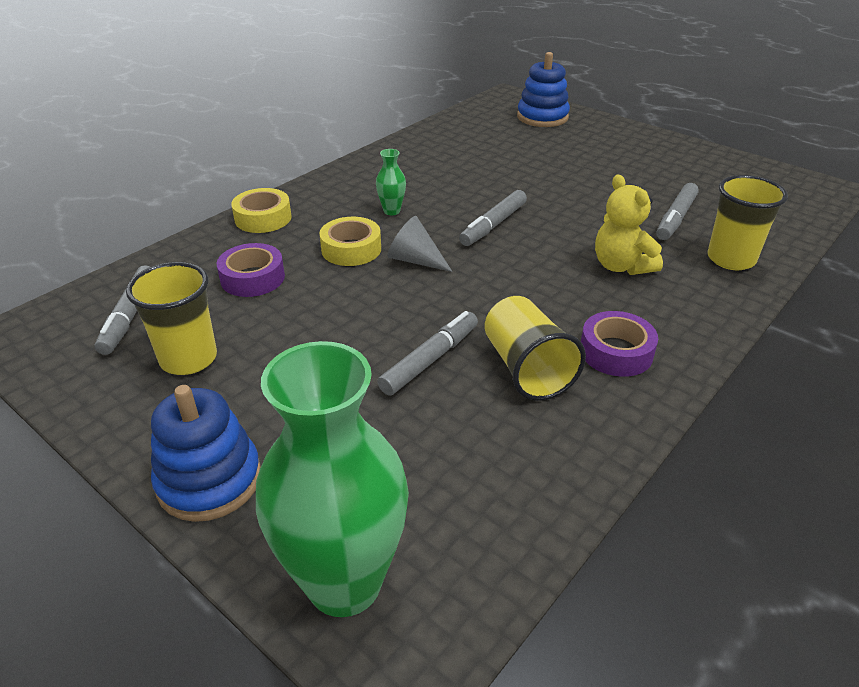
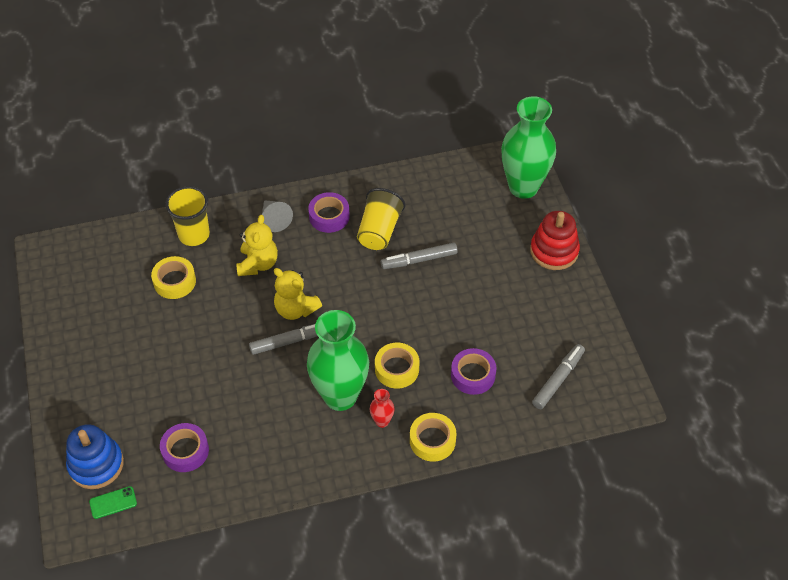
camera: 145 degrees left, 15 degrees up
(188, 359) = (537, 326): yellow cup -> none
(209, 480) = (554, 251): blue stacking toy -> red stacking toy
(329, 211) = (382, 421): none -> red vase
(392, 211) = (340, 396): green vase -> green vase, size x2.48
(415, 260) = (367, 336): grey cone -> grey cone (274, 220)
(487, 142) = (185, 451): none -> purple tape
(501, 110) = (113, 502): none -> green phone
(522, 249) = (295, 309): none -> yellow teddy bear
(676, 218) = (174, 281): grey marker -> yellow tape

